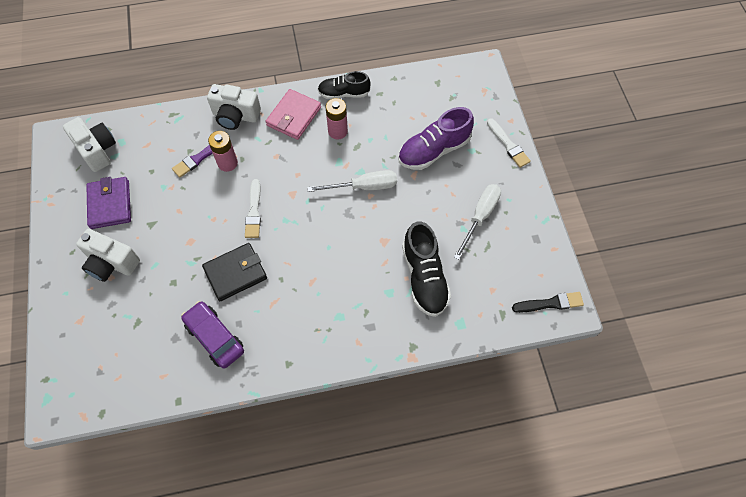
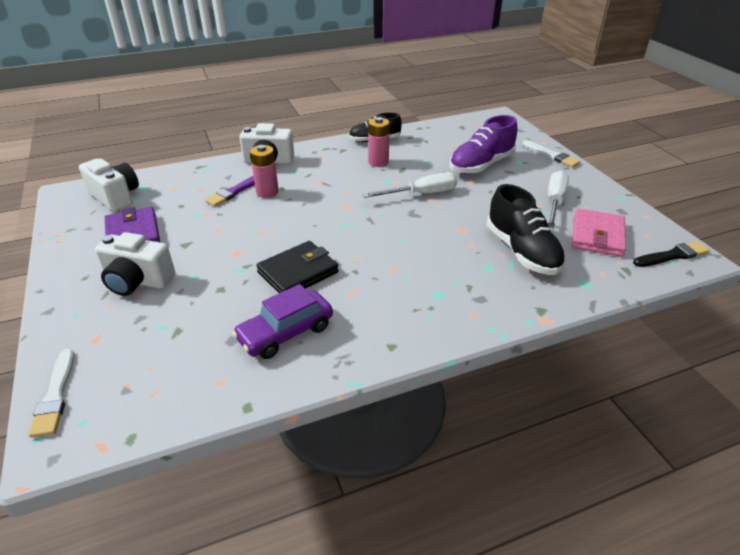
camera: 10 degrees left, 25 degrees down
(215, 337) = (285, 333): purple car -> purple car turned 75 degrees counterclockwise
(254, 211) = (306, 223): white brush -> white brush (55, 395)
(294, 116) = (329, 157): pink wallet -> pink wallet (597, 236)

